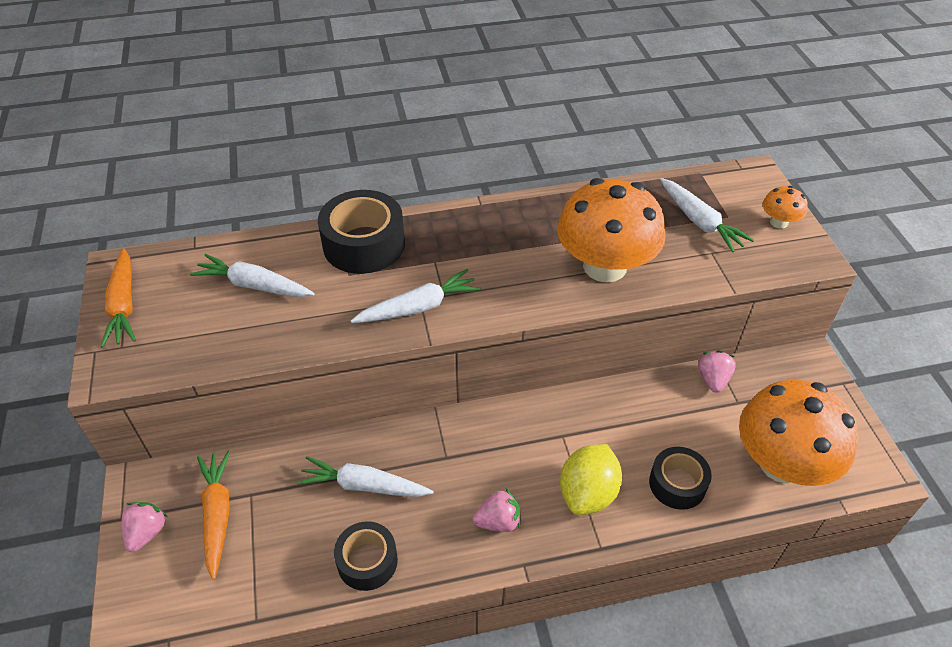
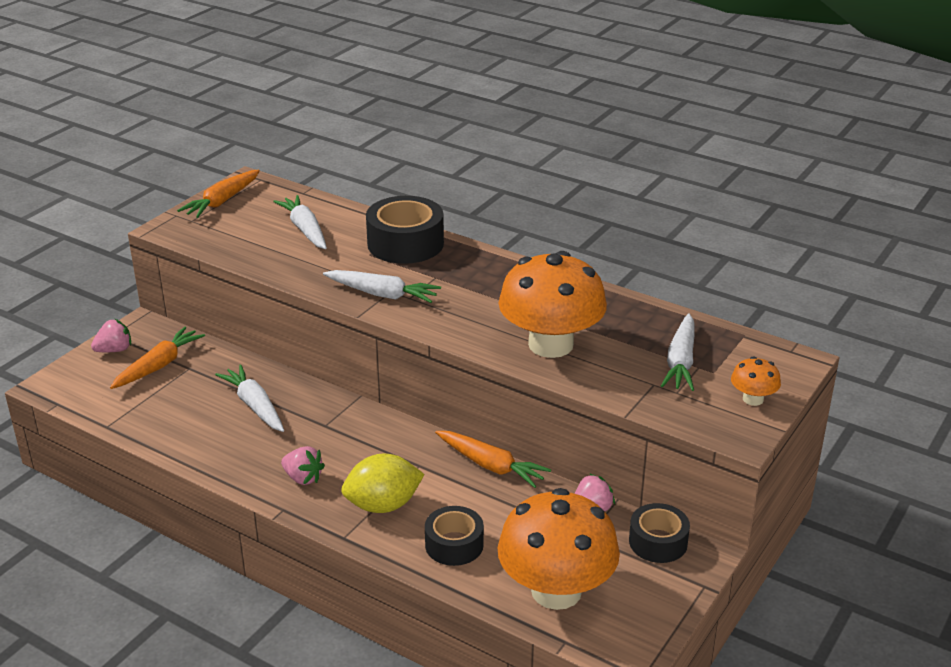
camera: 45 degrees right, 15 degrees down
(367, 561) = (200, 442): black tape -> black tape (658, 542)
(608, 395) = (491, 465): none -> orange carrot

